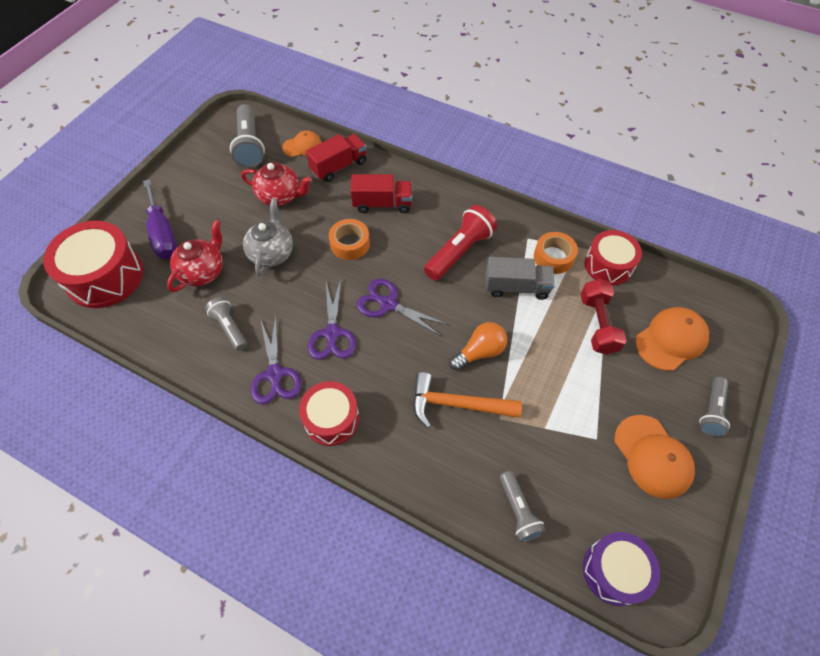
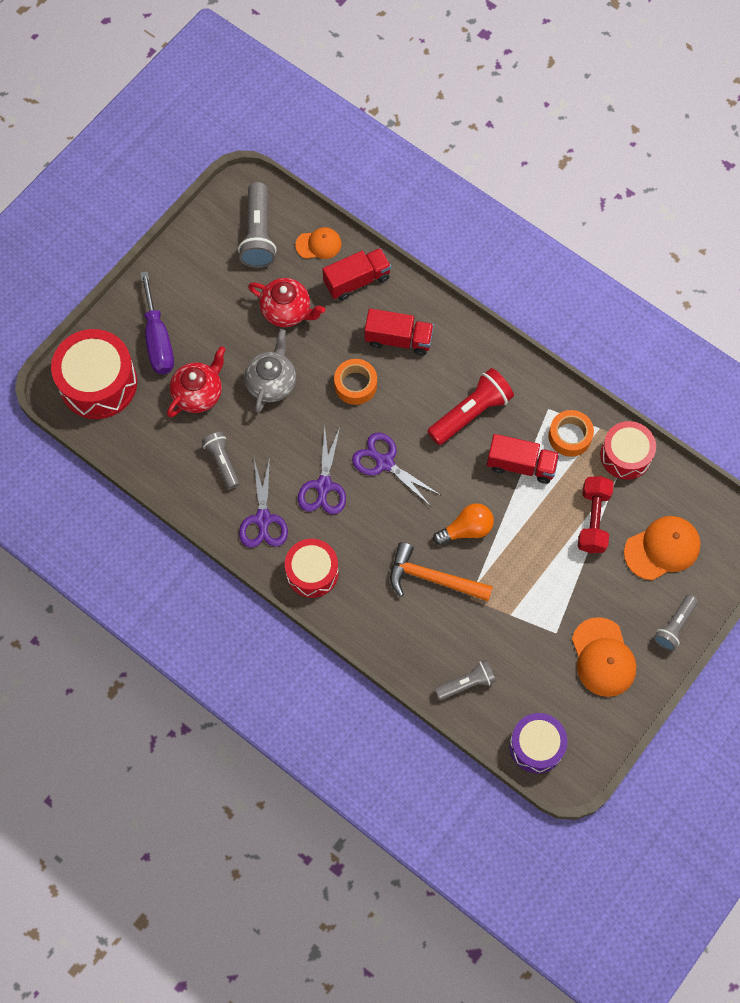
camera: 10 degrees right, 10 degrees up
(516, 287) = (521, 465): grey truck -> red truck
(518, 511) = (466, 683): grey flashlight -> grey flashlight turned 105 degrees counterclockwise

